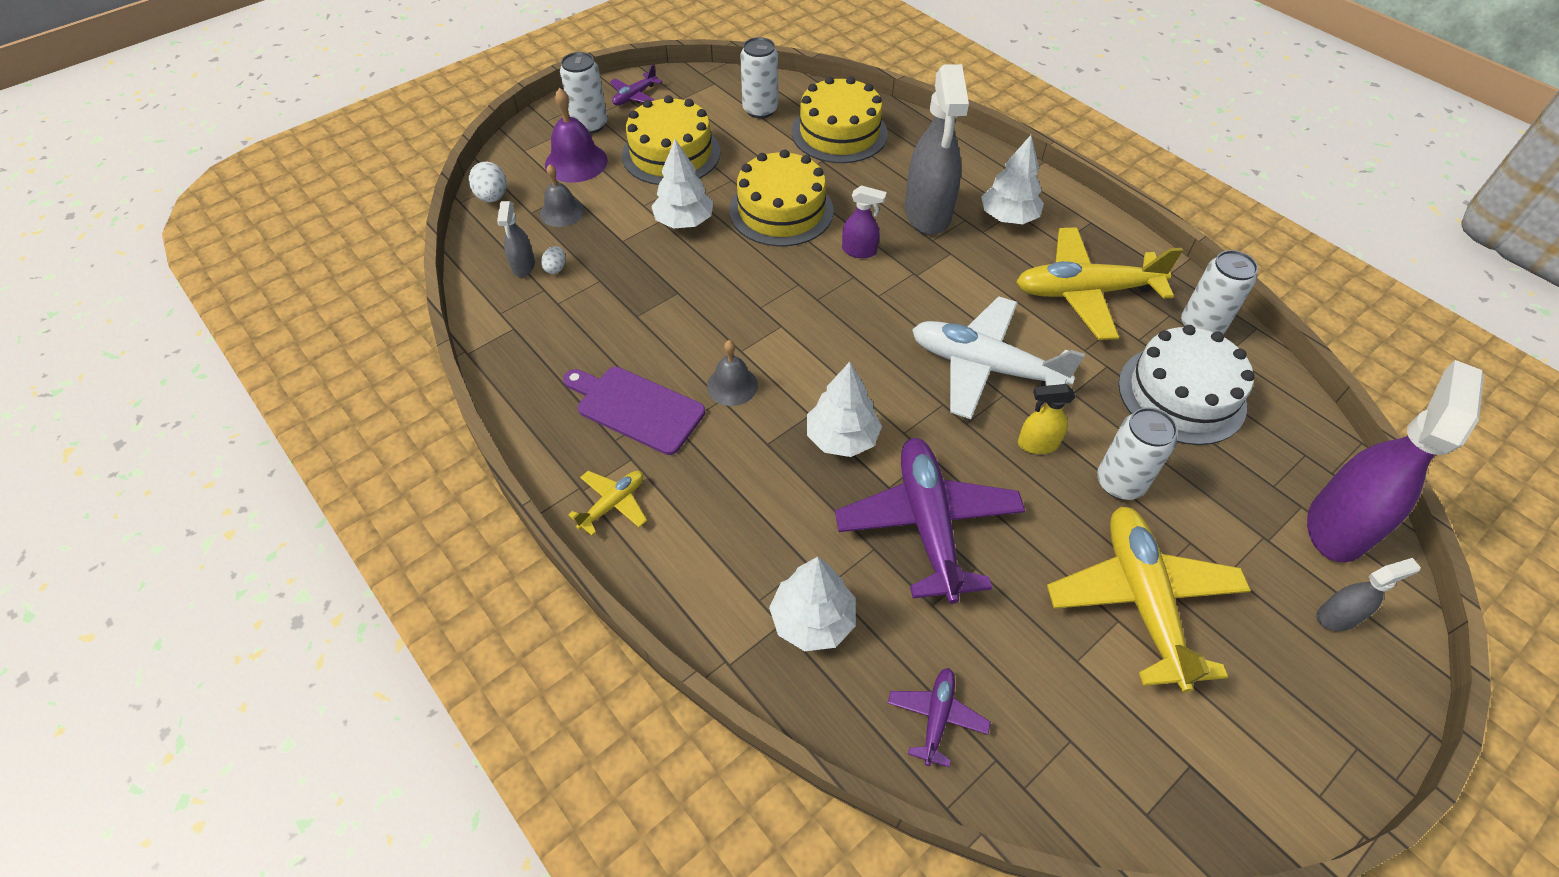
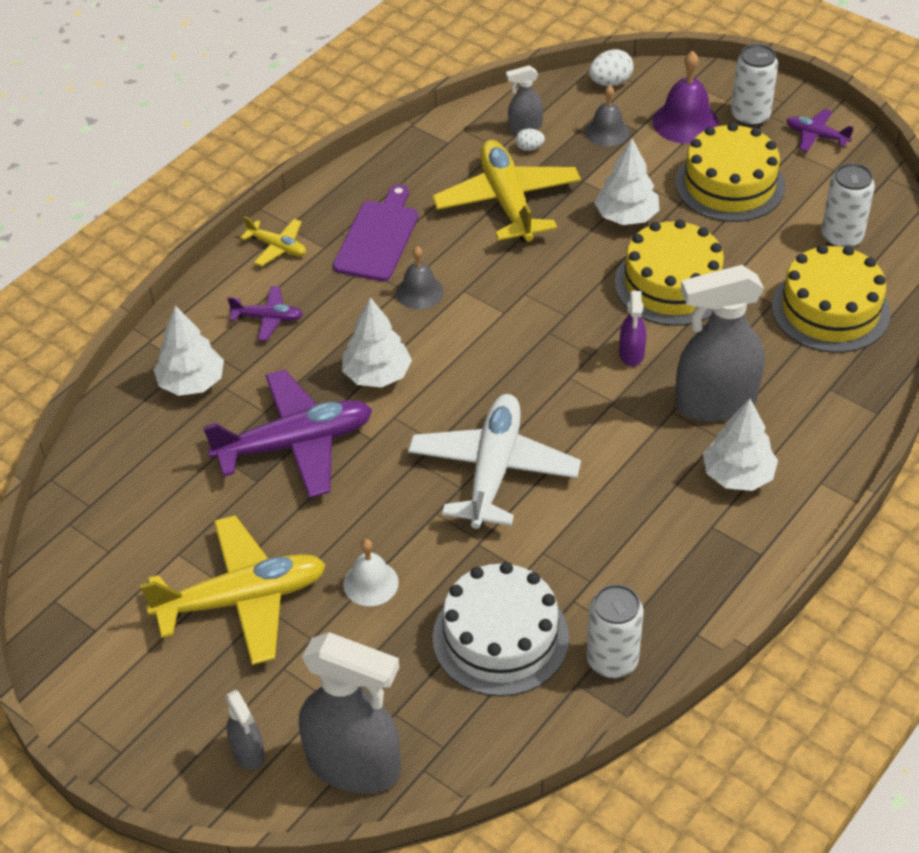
camera: 80 degrees right, 5 degrees down
(936, 718) = (119, 466): purple plane -> purple plane (268, 318)
(1037, 444) = (403, 517): yellow spray bottle -> none
(1085, 292) = (633, 551): yellow plane -> yellow plane (507, 202)
(1120, 482) = (370, 583): white can -> white bell
(1337, 525) = (354, 765): purple spray bottle -> grey spray bottle

